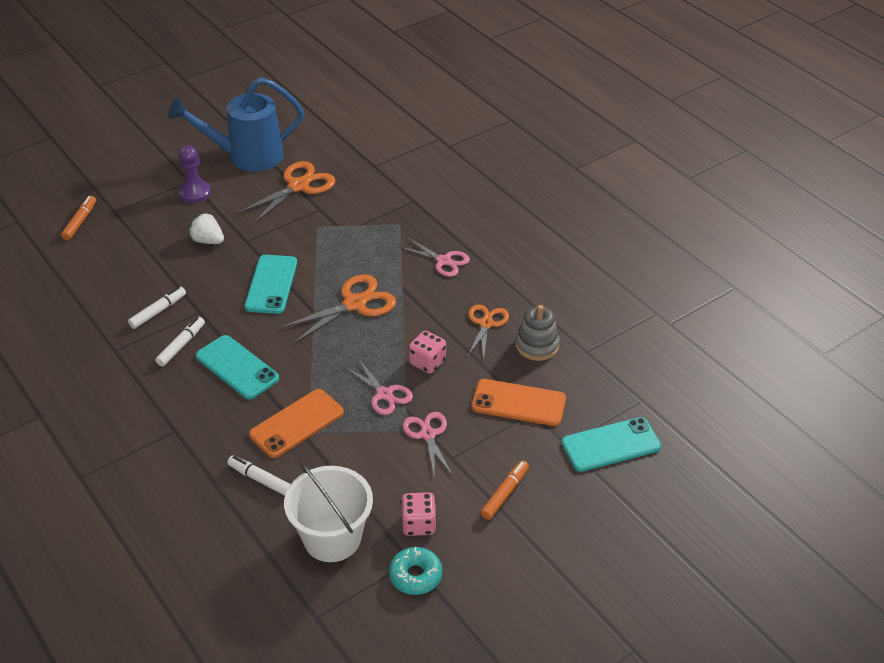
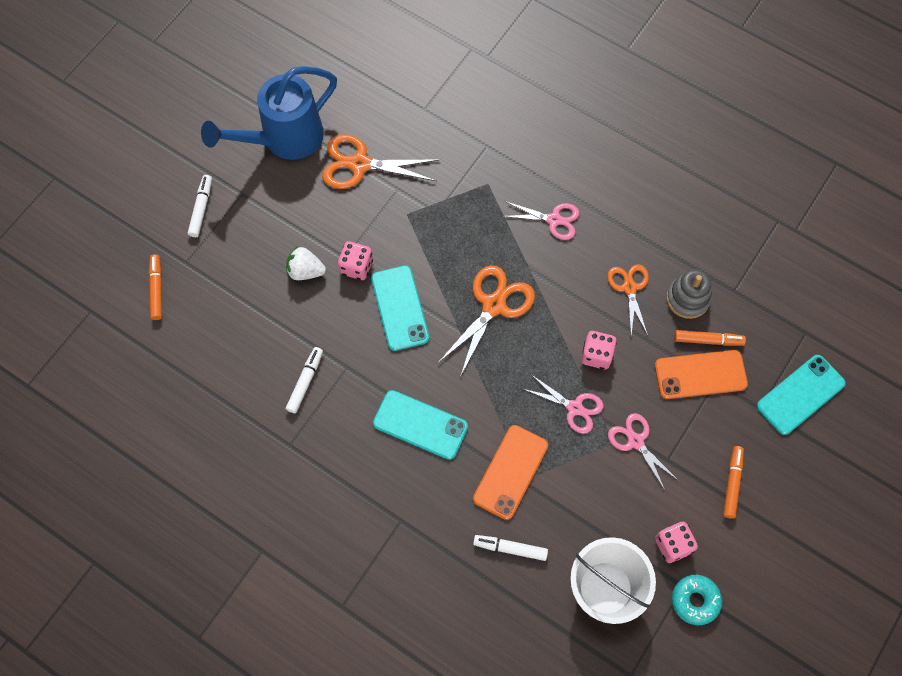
camera: 20 degrees left, 25 degrees up
(181, 345) = (351, 416): white marker -> white marker (201, 208)
(195, 193) = (257, 209): purple pawn -> none
(252, 249) = (356, 267): none -> pink dice
(298, 186) = (360, 164): orange scissors -> orange scissors turned 105 degrees counterclockwise
(540, 380) = (708, 340): none -> orange marker

